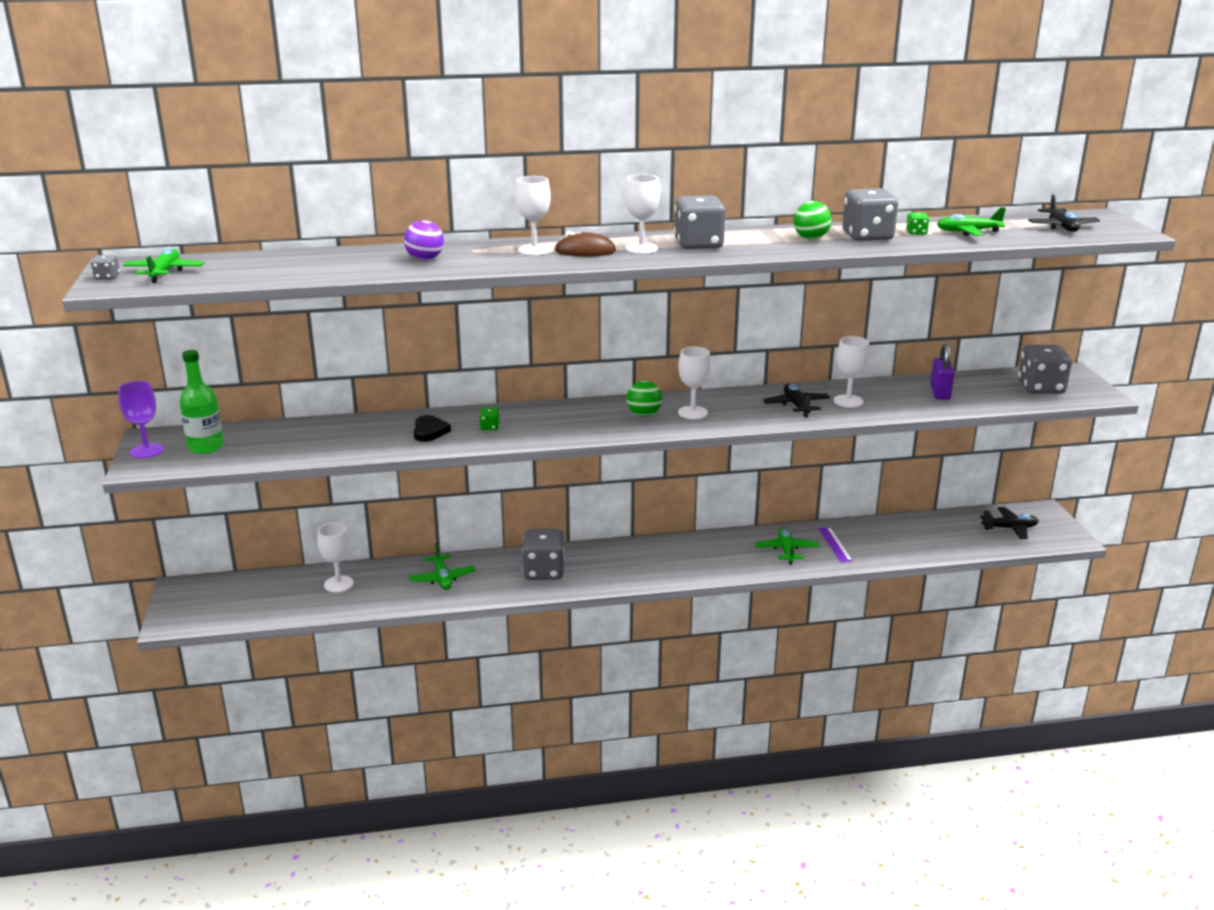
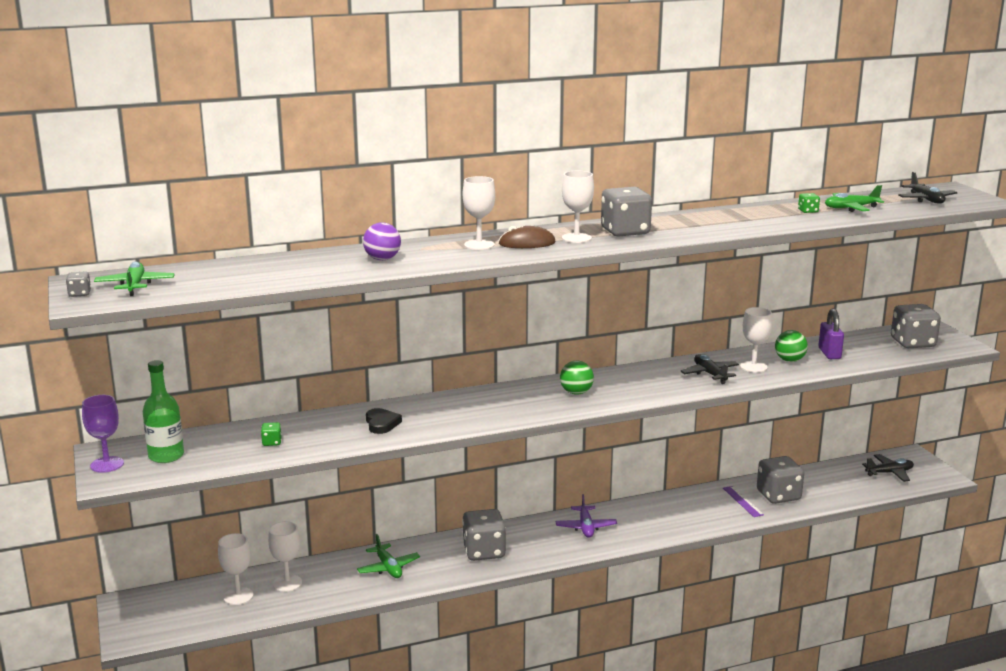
camera: 10 degrees left, 5 degrees down
(490, 427) = (437, 415): green dice -> green dice (272, 442)
(657, 556) = (585, 527): none -> purple plane
(692, 413) = (620, 387): white goblet -> white goblet (238, 596)
(786, 551) = (701, 511): green plane -> none
(810, 238) = (720, 221): green ball -> green ball (789, 360)
(867, 236) = (768, 216): grey dice -> grey dice (778, 495)

